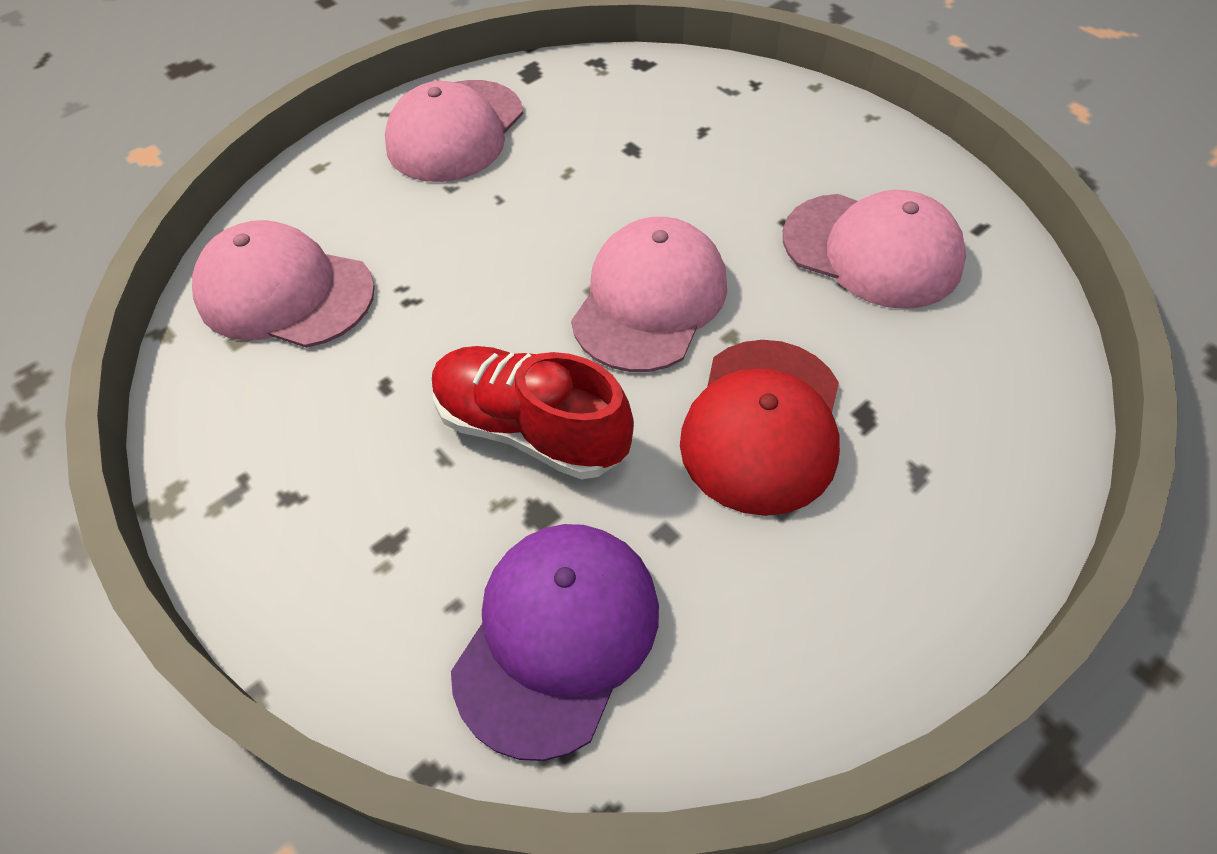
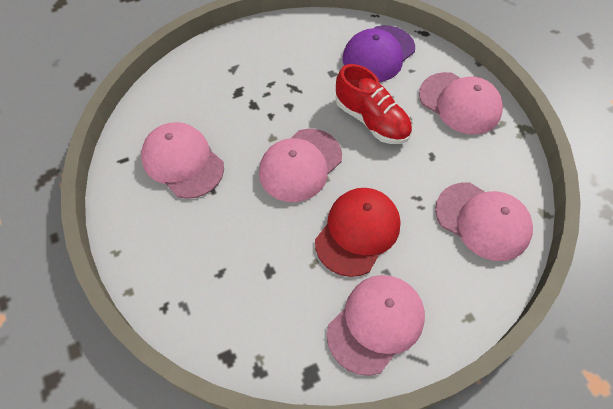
camera: 165 degrees left, 5 degrees up
(318, 534) = (460, 103): none -> pink cap
(763, 425) = (279, 98): red cap -> red cap (357, 232)

